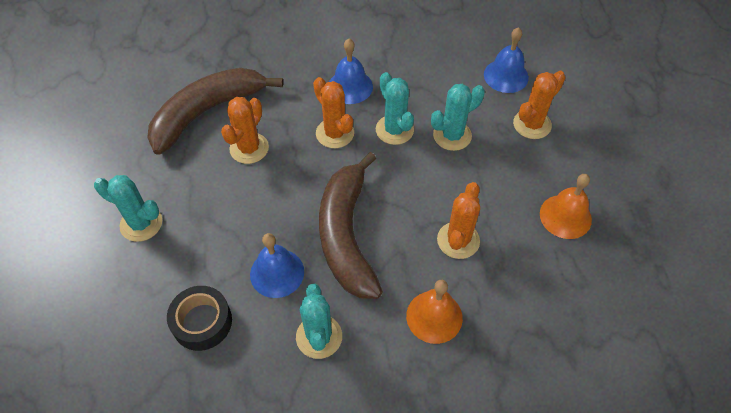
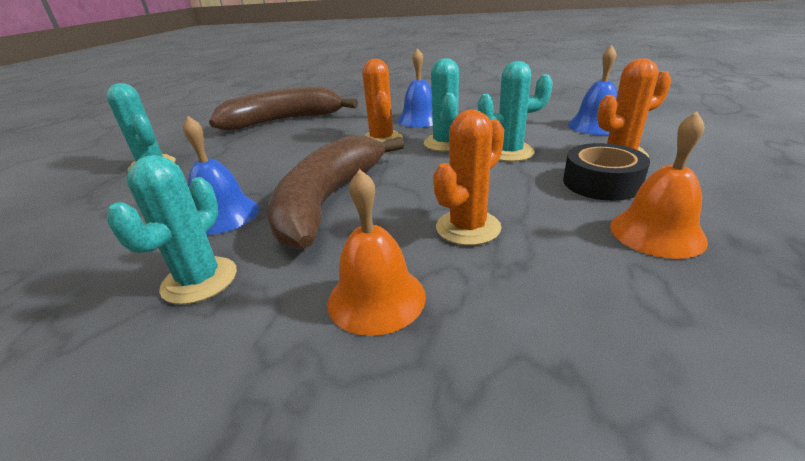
camera: 25 degrees right, 25 degrees down
(202, 322) = (101, 237): black tape -> black tape (601, 183)
(249, 148) = (295, 139): orange cactus -> none

